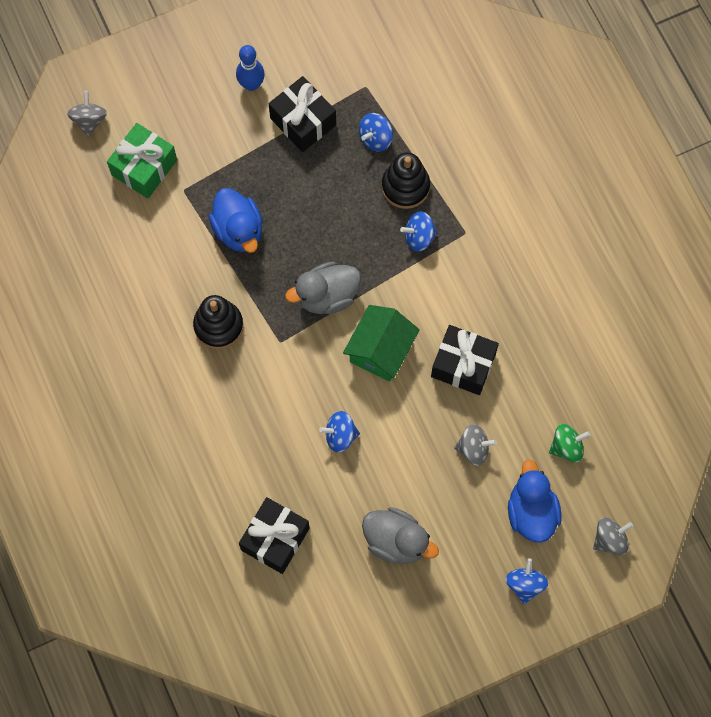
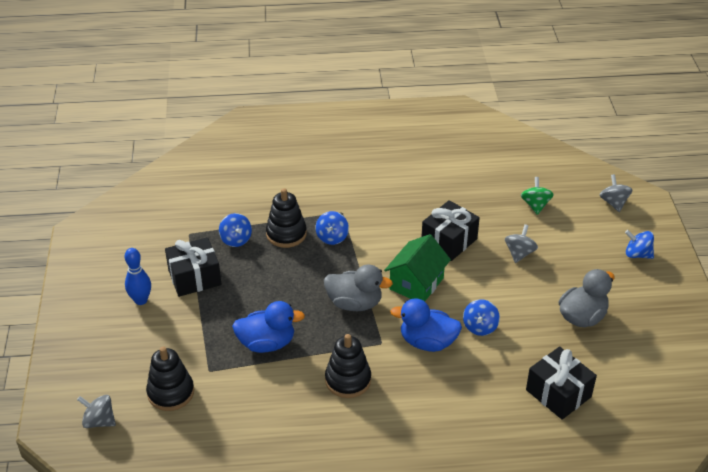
camera: 70 degrees left, 30 degrees down
(144, 167) = (171, 392): green gift -> black stacking toy
(326, 296) = (354, 303): grey duck -> grey duck turned 75 degrees counterclockwise
(381, 350) = (416, 283): green house -> green house turned 75 degrees clockwise
(531, 512) = (580, 236): blue duck -> blue duck (427, 342)

